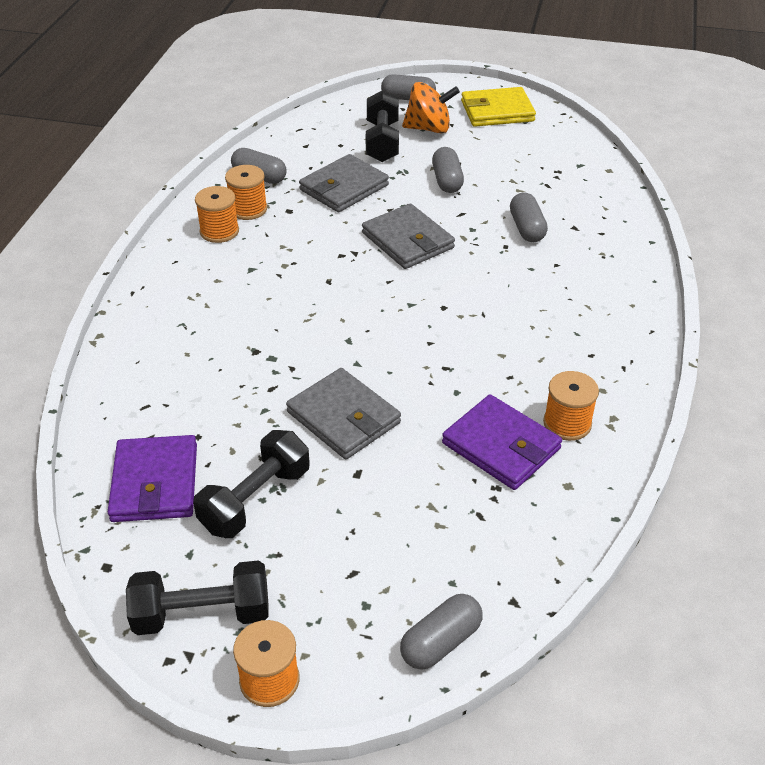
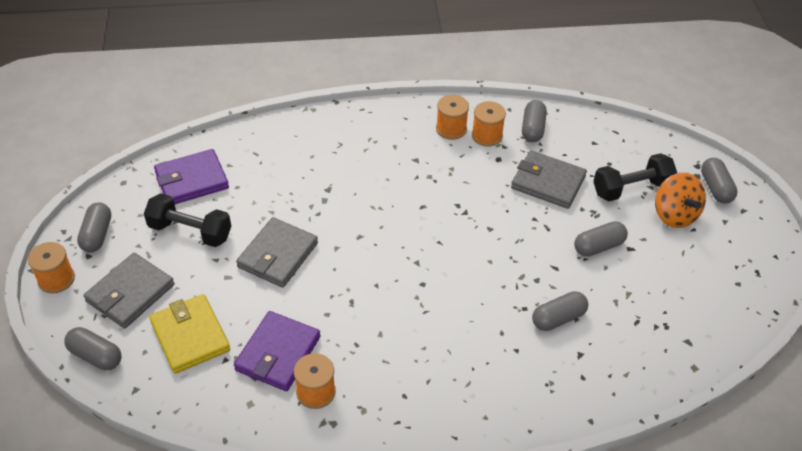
camera: 70 degrees right, 5 degrees up
(202, 614) = (97, 235): black dumbbell -> grey capsule
(407, 240) = (497, 240): grey wallet -> grey wallet (130, 293)
(497, 111) = (741, 258): yellow wallet -> yellow wallet (190, 336)

